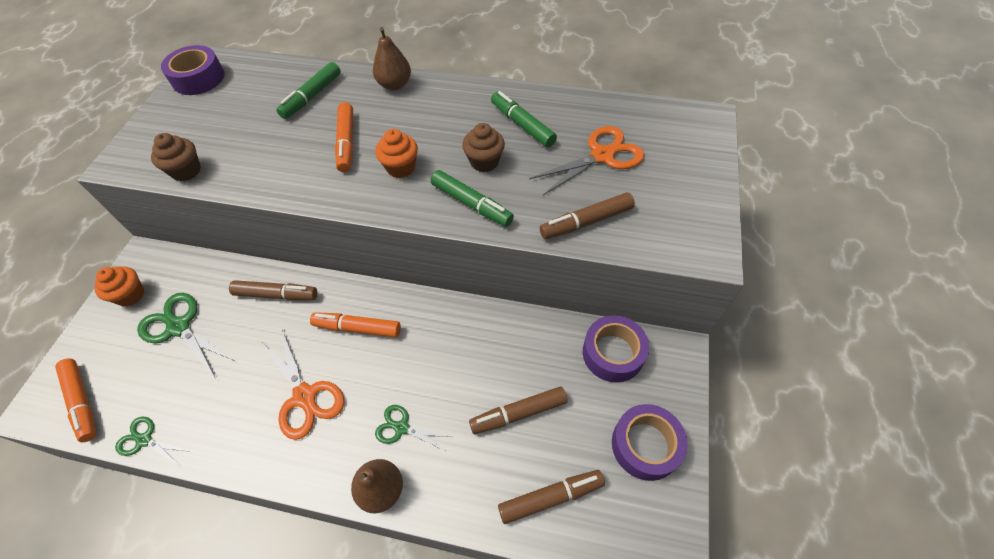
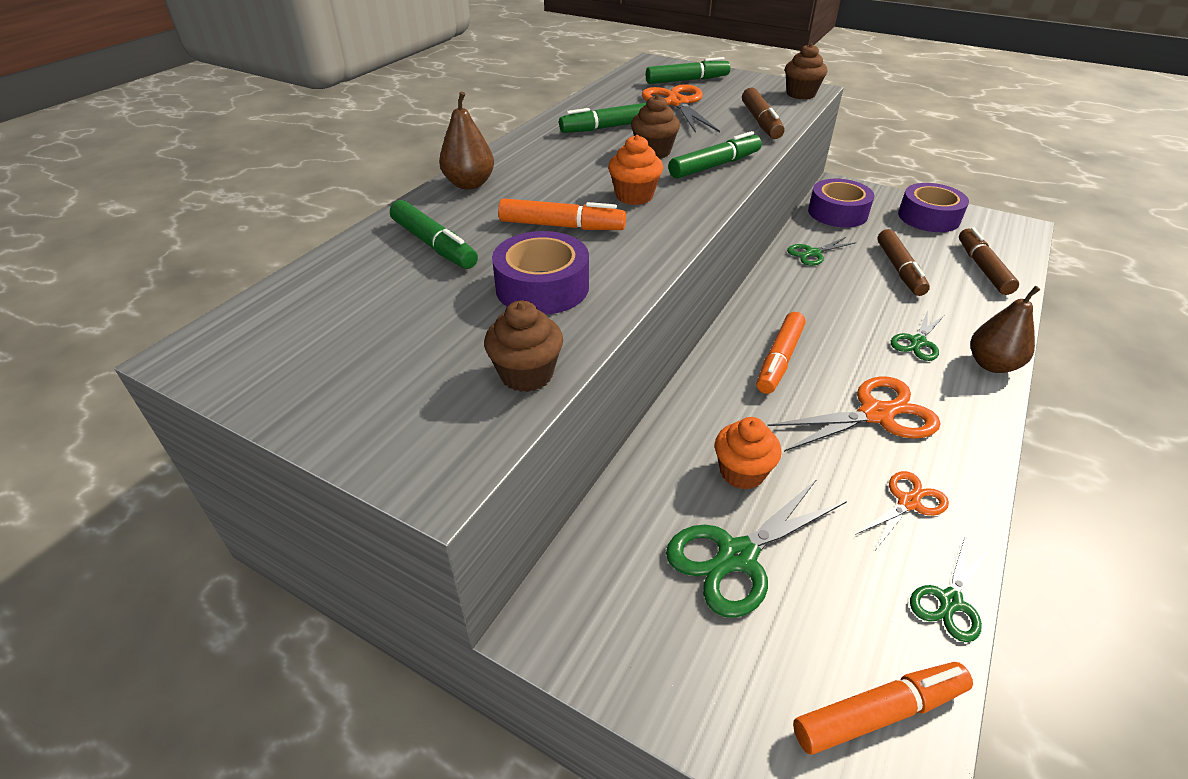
camera: 75 degrees left, 15 degrees down
(130, 295) = (641, 640): orange cupcake -> orange cupcake (742, 472)
(198, 78) = (254, 360): purple tape -> purple tape (542, 287)
(220, 418) = (908, 502): none -> orange scissors
(276, 295) = (703, 431): brown marker -> none
(521, 337) = (812, 253): none -> green scissors
(669, 151) = (687, 80): none -> green marker
(687, 246) = (801, 94): none -> brown cupcake

